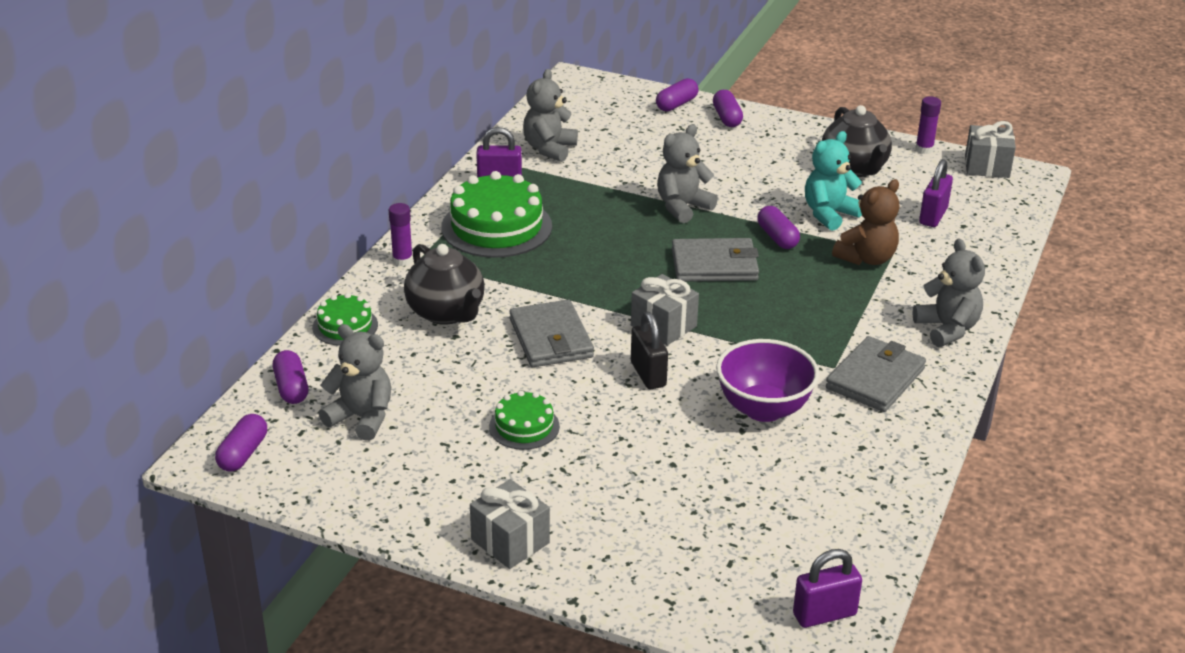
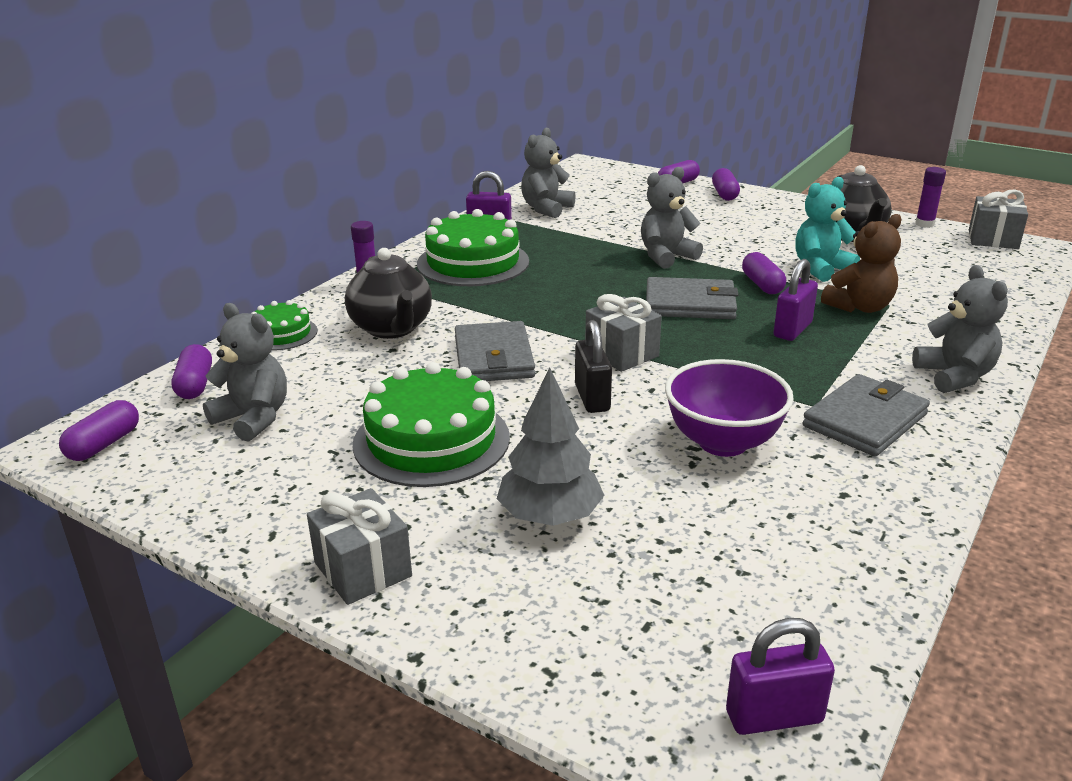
camera: 10 degrees right, 5 degrees down
(524, 426) = (431, 440): green cake -> green cake, size x1.87
(640, 485) = (550, 516): none -> grey tree
(933, 216) = (935, 276): purple padlock -> purple padlock (792, 330)

